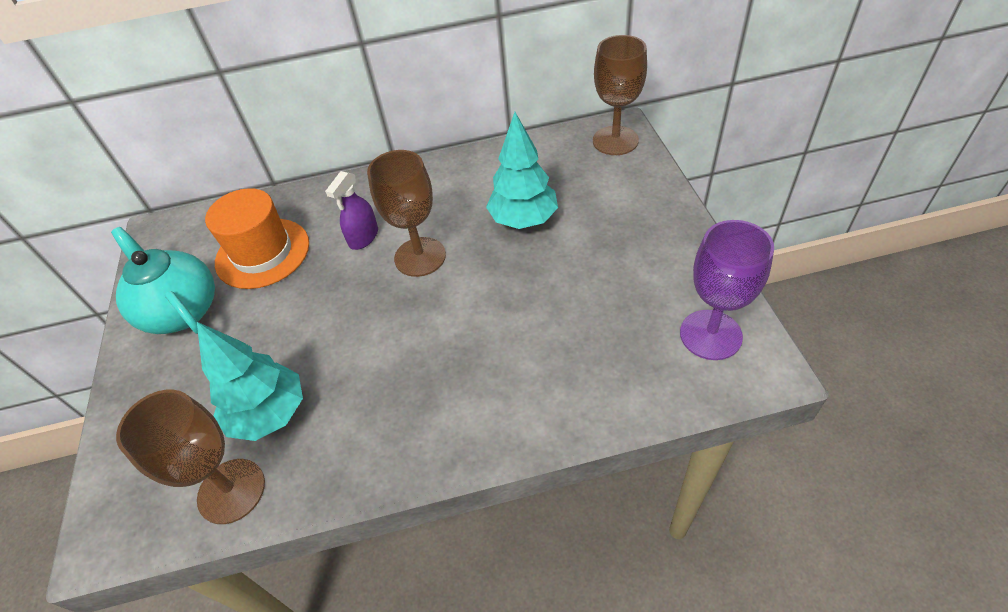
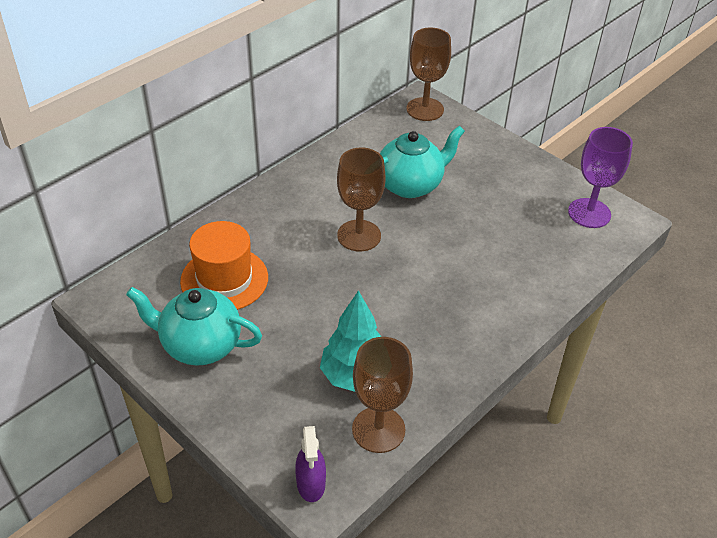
camera: 40 degrees left, 5 degrees down
(363, 237) = (299, 238): purple spray bottle -> purple spray bottle (311, 483)
(523, 220) = (410, 185): turquoise tree -> turquoise teapot

